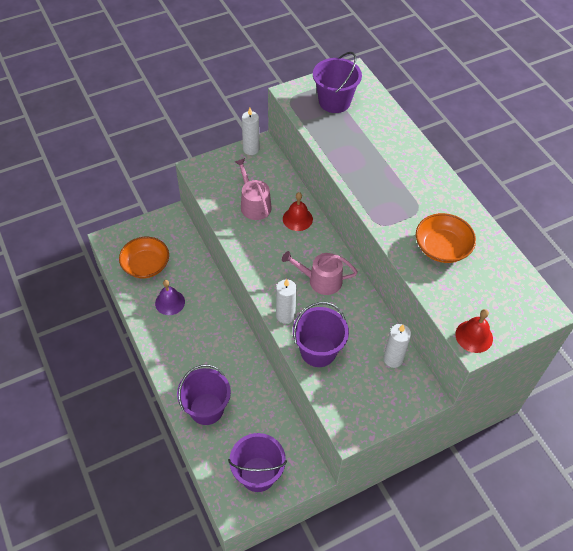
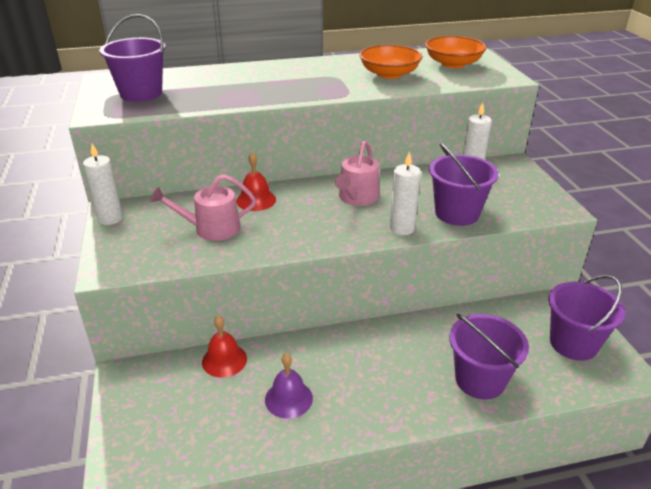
camera: 75 degrees left, 20 degrees down
(146, 265) = (203, 421): orange bowl -> orange bowl (453, 64)
(474, 336) = (498, 76): red bell -> red bell (224, 360)

